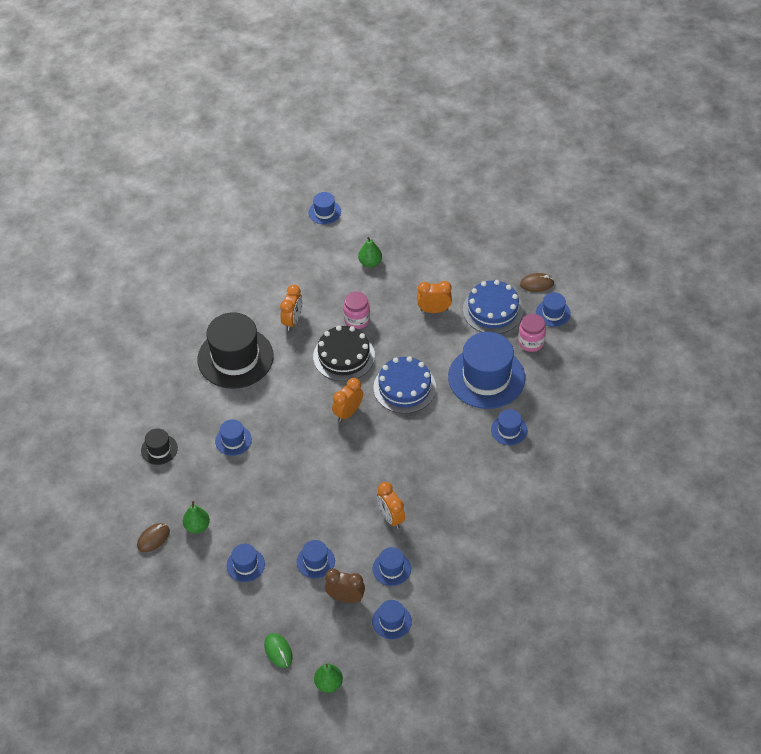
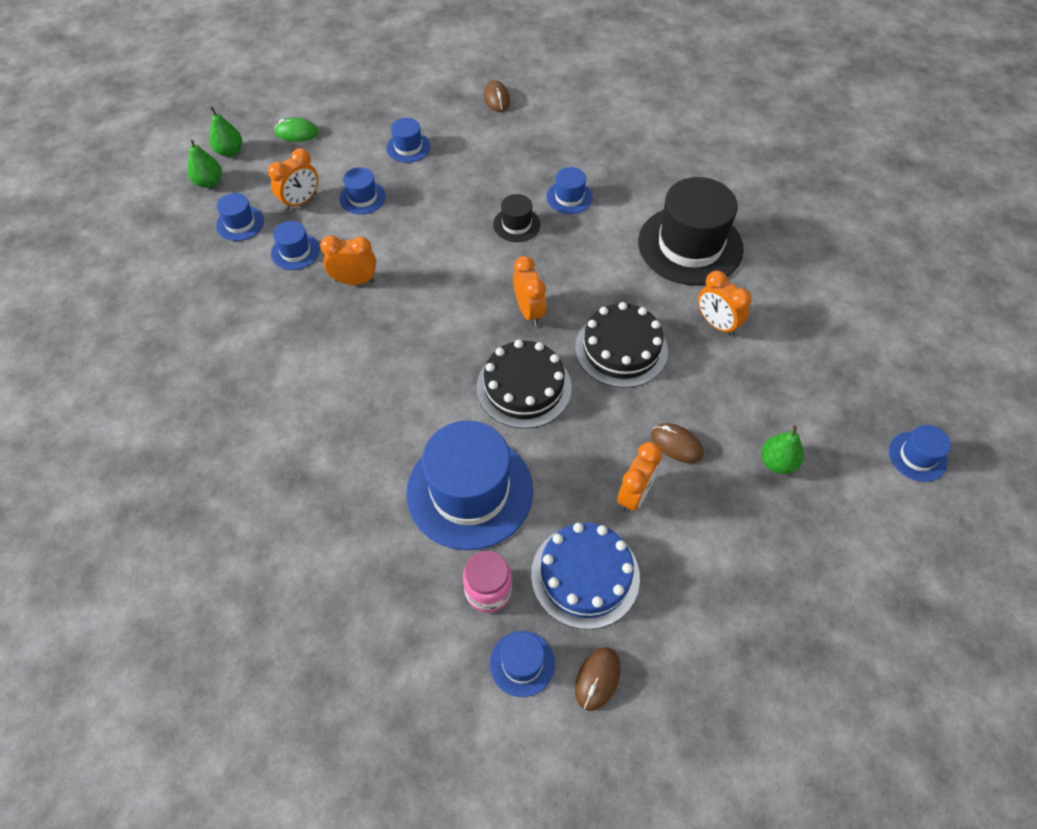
camera: 120 degrees right, 5 degrees up
(159, 449) = (602, 139): black hat -> black hat (516, 224)
(197, 526) = (483, 131): green pear -> green pear (209, 182)
(345, 597) = (300, 201): brown clock -> orange clock
(357, 320) = (674, 392): pink jar -> none
(390, 306) = (676, 444): none -> brown mouse
(404, 387) = (524, 387): blue cake -> black cake
(509, 430) = (367, 466): blue hat -> none

